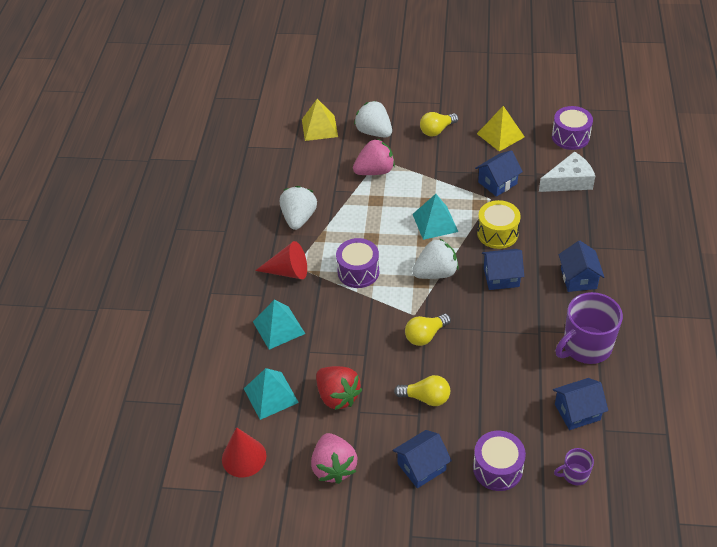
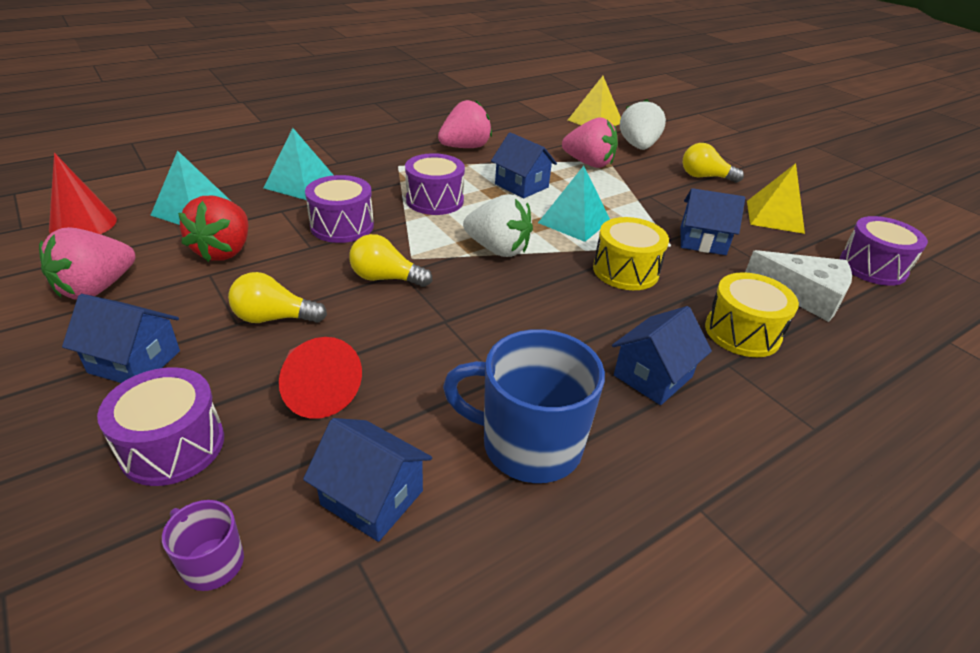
camera: 45 degrees right, 10 degrees down
(288, 271) = (386, 164): red cone -> red cone (315, 390)
(299, 218) = (465, 147): white strawberry -> pink strawberry
(353, 330) = (342, 226): none -> purple drum
(426, 398) = (274, 318): yellow light bulb -> yellow light bulb turned 120 degrees clockwise
(501, 277) = (557, 301): blue house -> blue house (521, 185)
(576, 225) = (742, 332): none -> yellow drum
(586, 346) = (528, 444): purple mug -> blue mug

